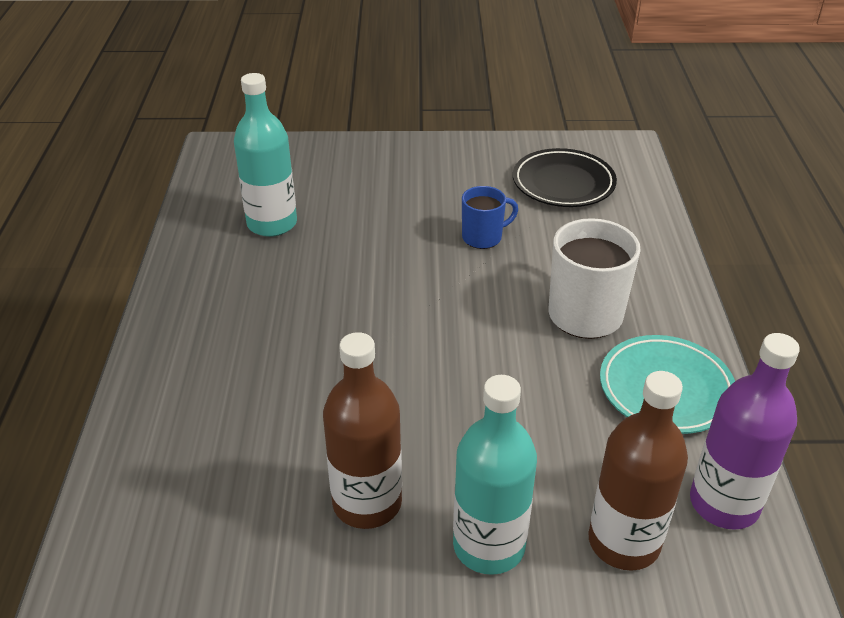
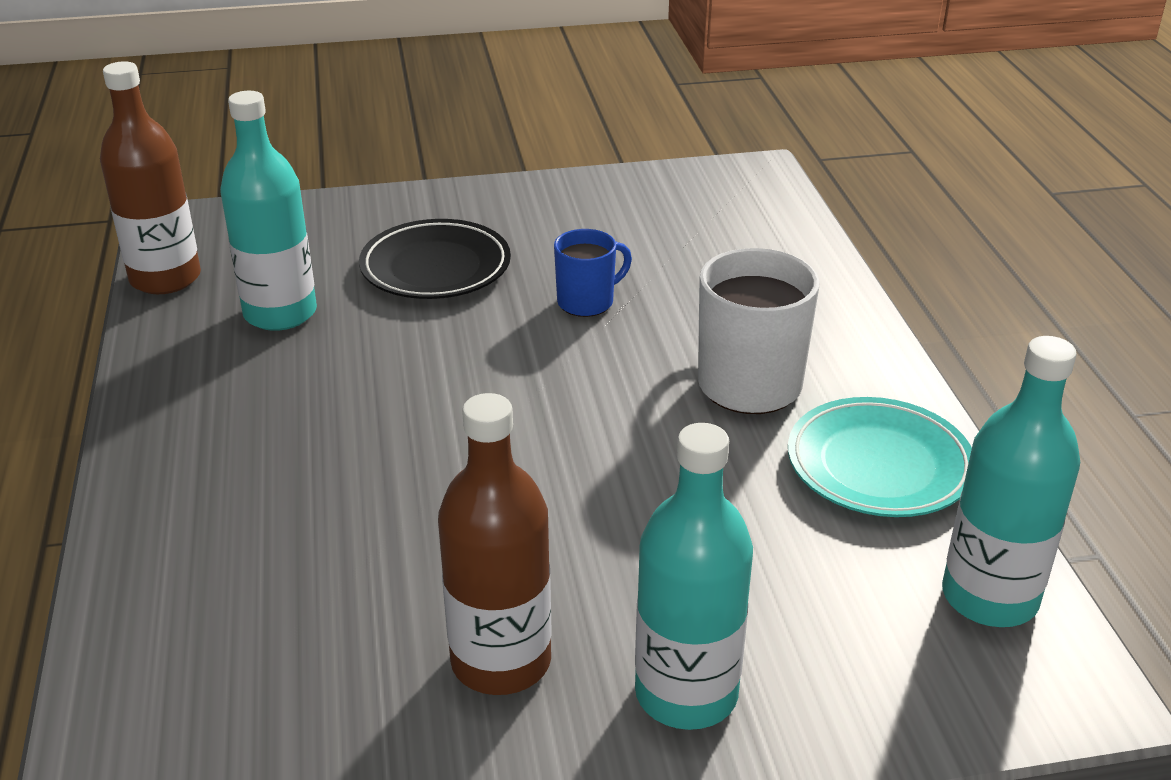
camera: 10 degrees left, 5 degrees down
(563, 183) = (681, 225): black plate -> black plate (435, 267)
(624, 542) = (869, 663): brown bottle -> brown bottle (165, 278)
(724, 503) = (989, 597): purple bottle -> turquoise bottle

